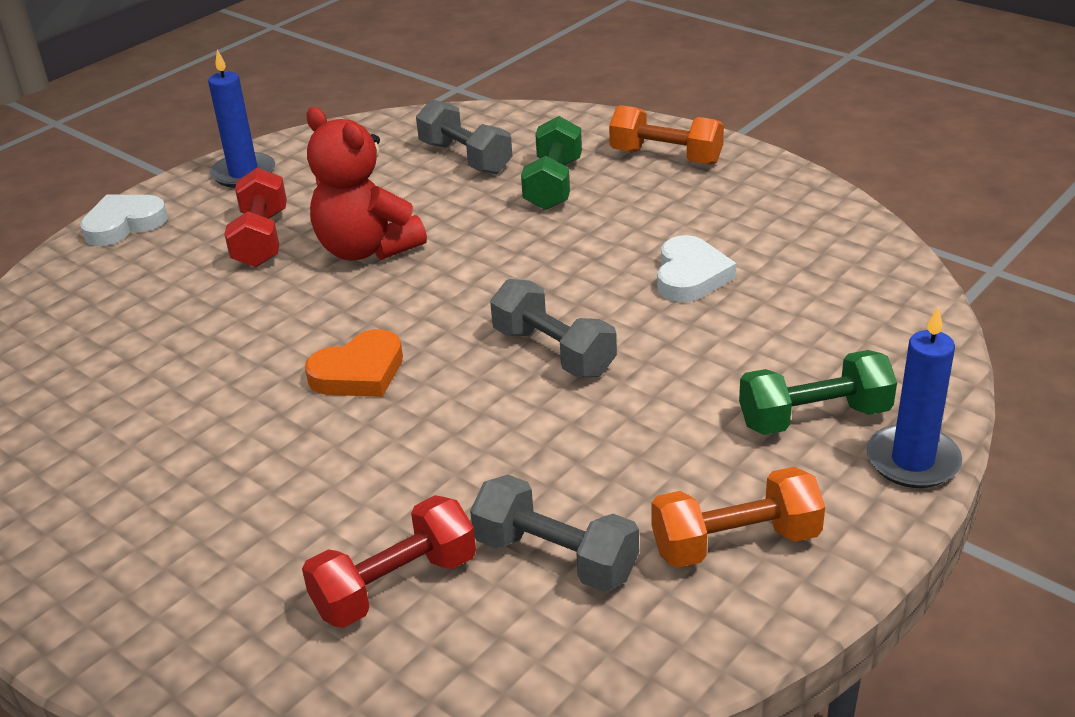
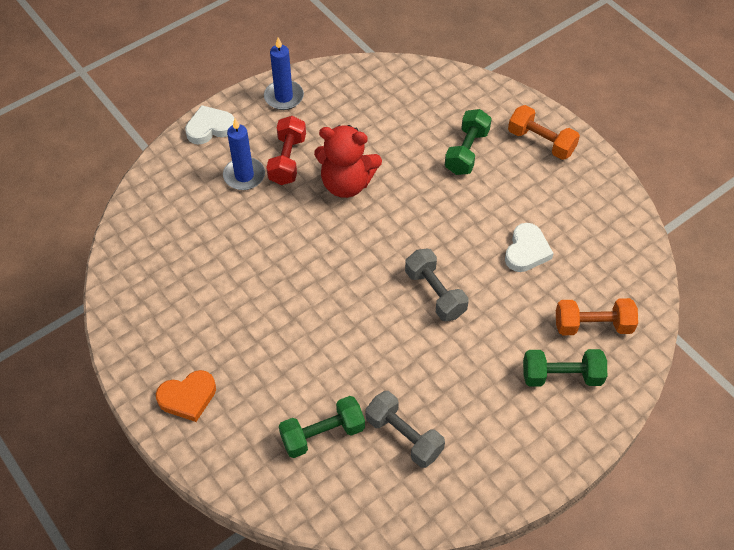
camera: 10 degrees right, 20 degrees up
(359, 372) = (327, 283): orange heart -> orange heart (188, 397)
(366, 249) = (346, 183): red teddy bear -> red teddy bear turned 45 degrees counterclockwise
(395, 585) = (322, 434): red dumbbell -> green dumbbell
(465, 158) = (419, 114): grey dumbbell -> none
(735, 542) = (495, 449): orange dumbbell -> orange dumbbell (593, 325)
(912, 461) = (602, 418): blue candle -> blue candle (244, 175)

